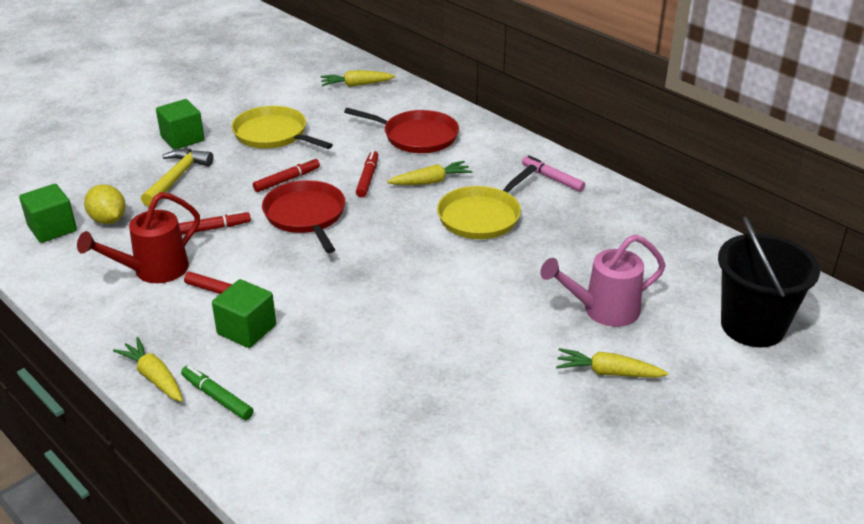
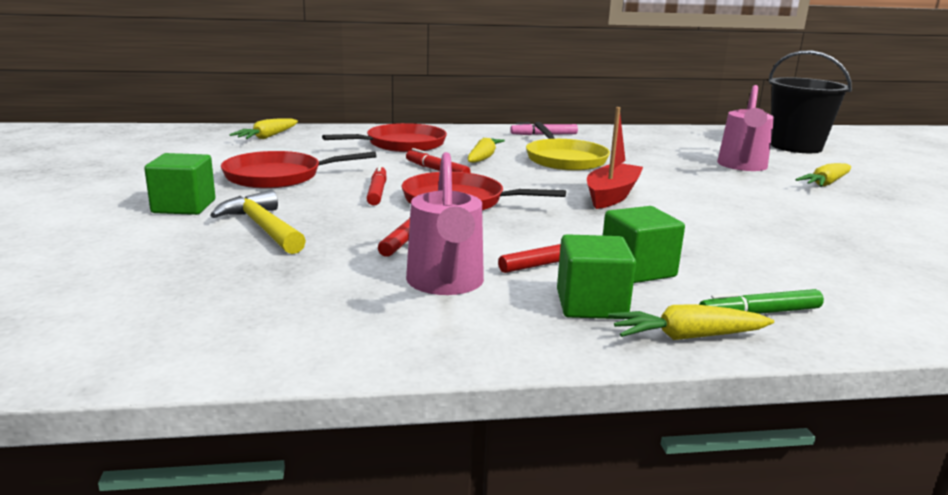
camera: 55 degrees left, 15 degrees down
(52, 228) = (221, 317): green cube -> green cube (591, 305)
(108, 220) = (276, 280): yellow lemon -> none
(153, 271) = (445, 284): red watering can -> pink watering can
(273, 134) = (278, 176): yellow pan -> red pan
(404, 270) = (612, 195): none -> red boat

